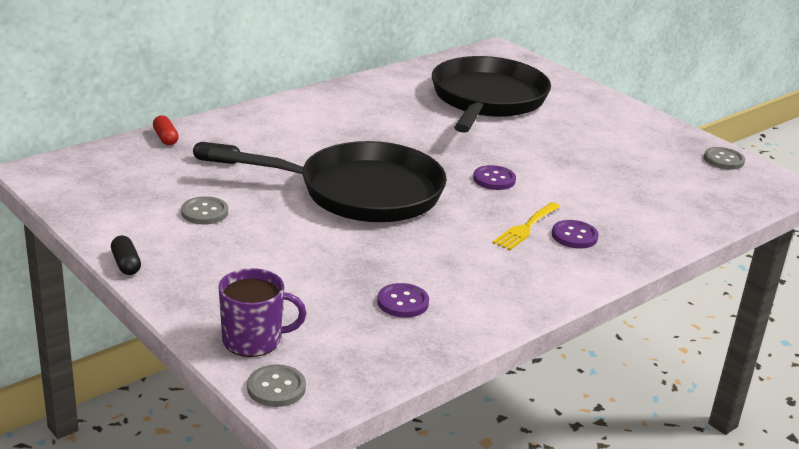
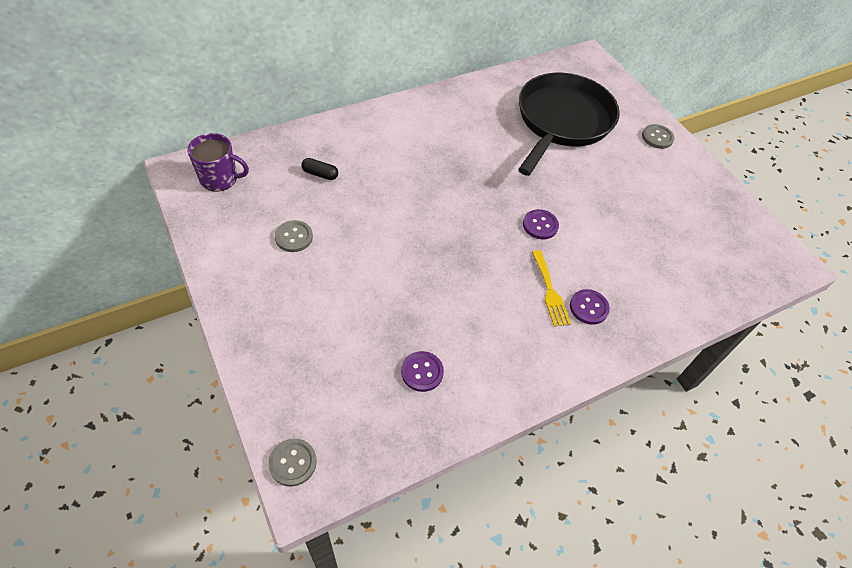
camera: 10 degrees right, 25 degrees up
(126, 264) = (216, 292): black capsule -> none
(165, 138) = (287, 141): red capsule -> none
(253, 340) = (290, 401): purple mug -> purple mug (220, 179)
(362, 192) = (426, 228): black pan -> none
(526, 228) = (550, 291): yellow fork -> yellow fork turned 60 degrees counterclockwise
(723, 160) = (747, 224): grey button -> grey button (657, 137)

